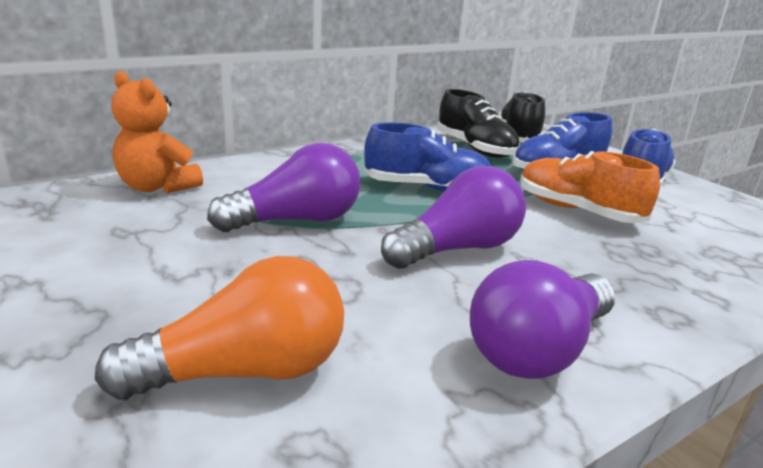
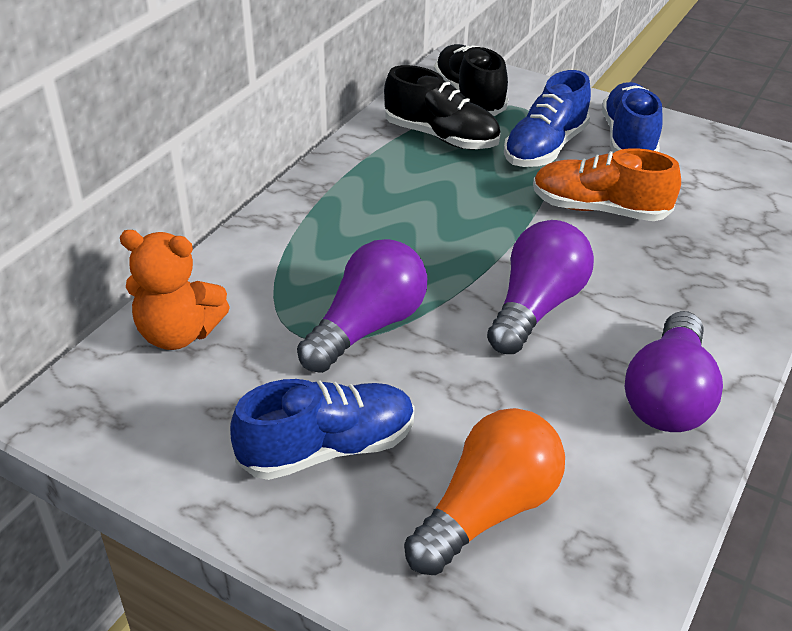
camera: 25 degrees left, 15 degrees up
(427, 188) = (446, 227): blue shoe -> blue shoe (328, 448)

